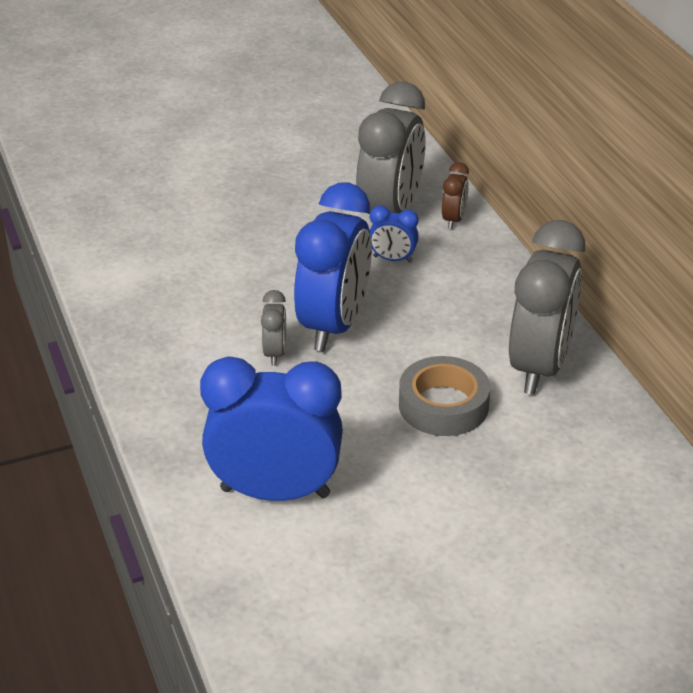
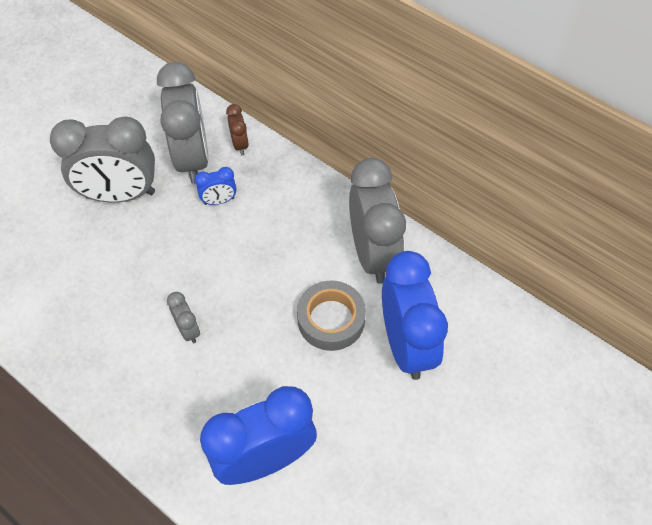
camera: 30 degrees left, 20 degrees up
(288, 218) = (120, 195): none -> grey clock
(334, 326) = (214, 283): blue clock -> blue clock (406, 345)

